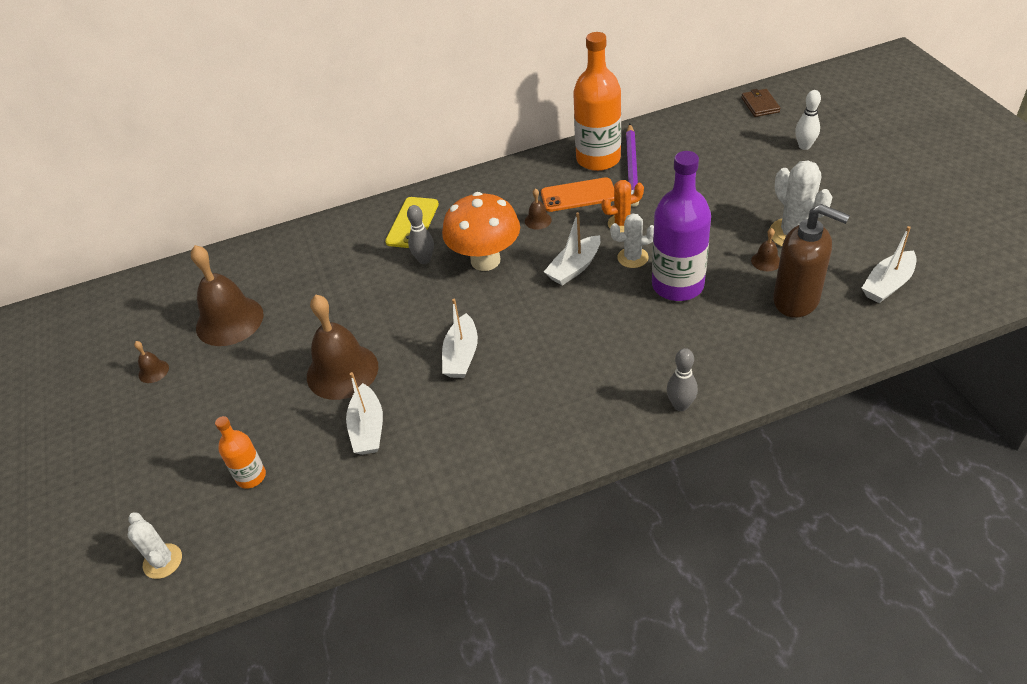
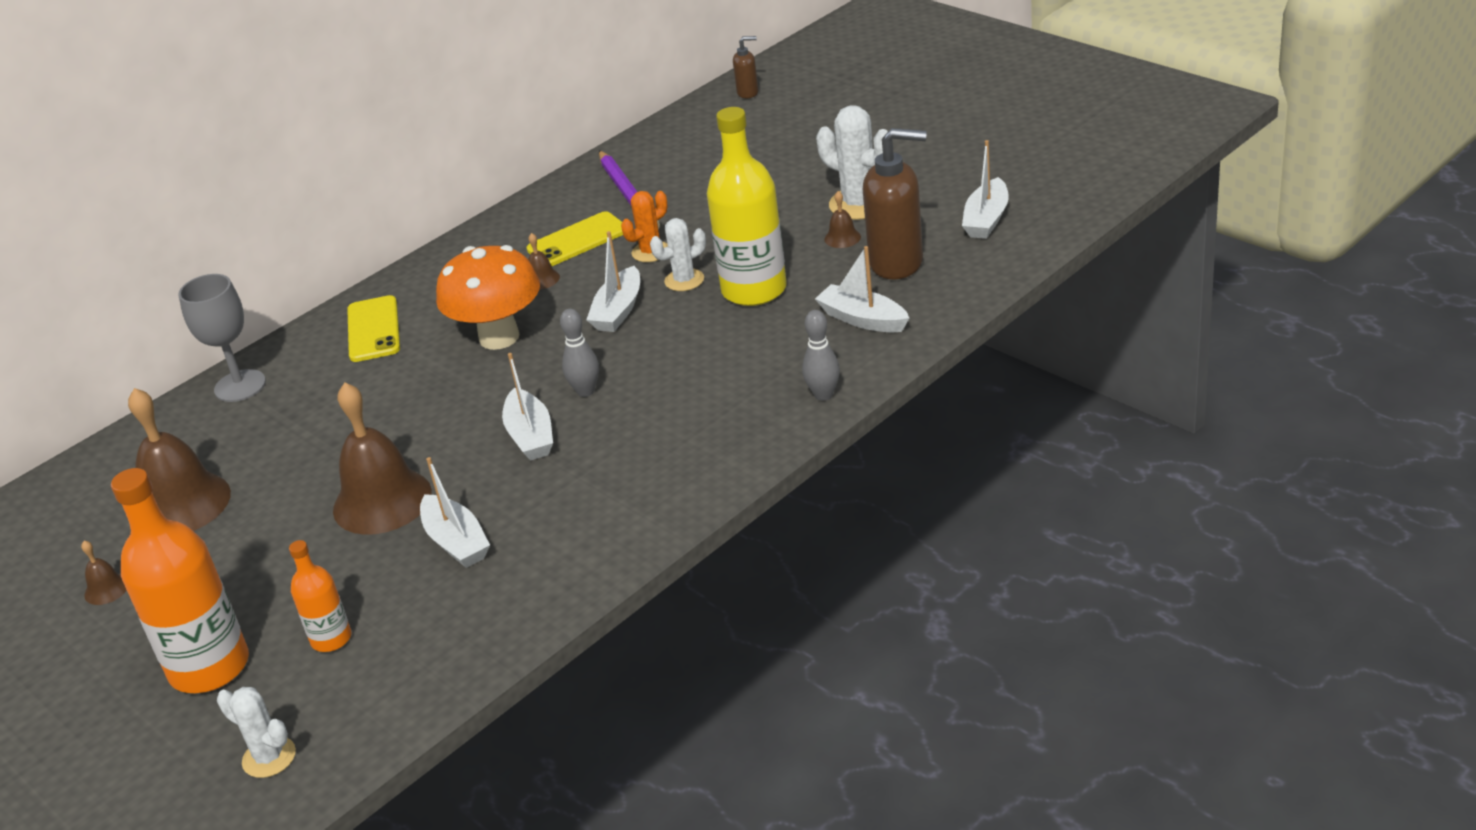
camera: 25 degrees left, 10 degrees down
(312, 238) = (240, 386): none -> grey goblet
(424, 260) = (416, 361): grey bowling pin -> grey bowling pin (585, 391)
(578, 195) = (578, 240): orange phone -> yellow phone
(598, 159) = (580, 198): orange bottle -> orange bottle (209, 667)
(677, 285) = (754, 290): purple bottle -> yellow bottle
(744, 344) = (862, 319): none -> white boat
(760, 105) = (748, 93): brown wallet -> brown soap dispenser
(804, 146) = (823, 119): white bowling pin -> none

